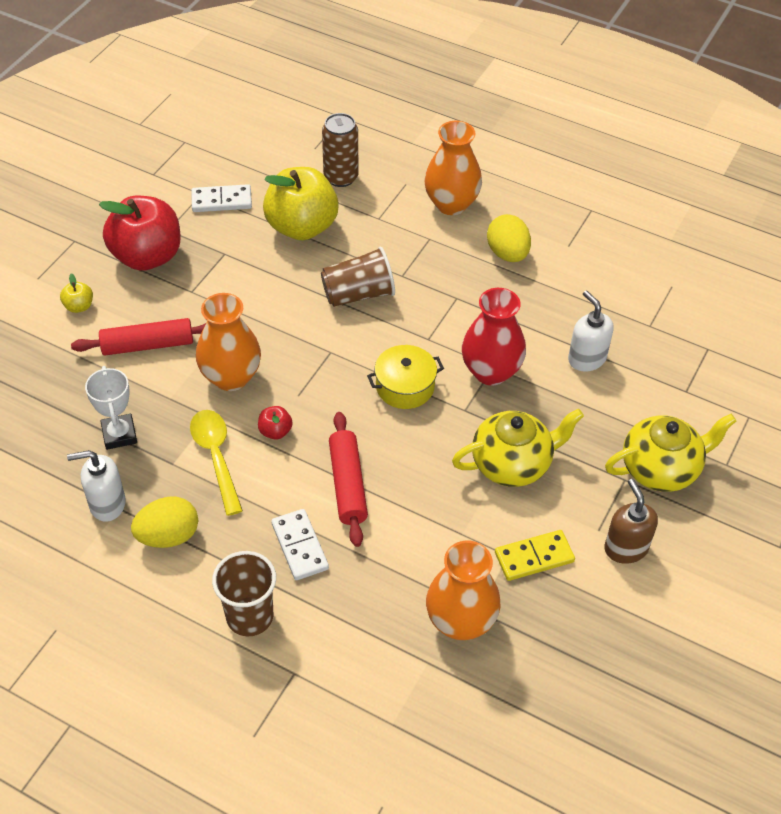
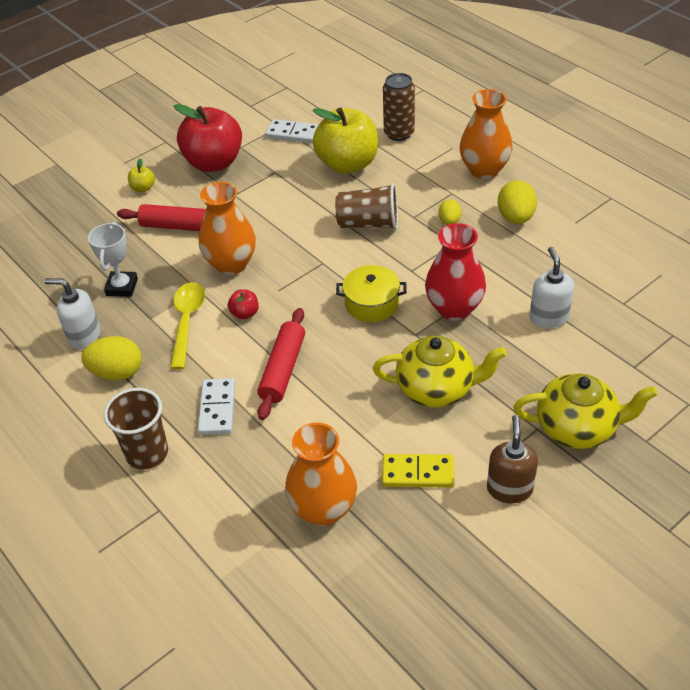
camera: 25 degrees right, 5 degrees down
(442, 272) = (449, 221): none -> yellow egg

